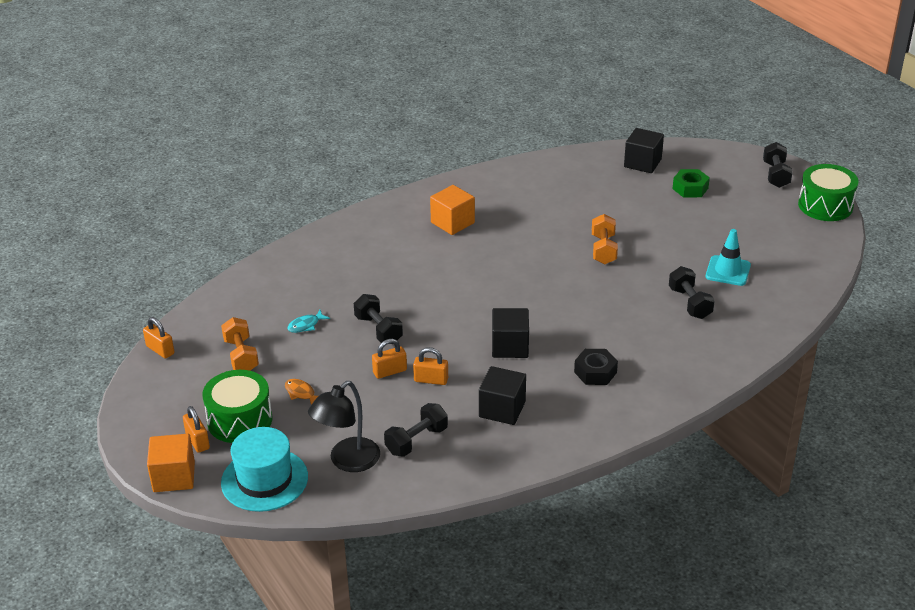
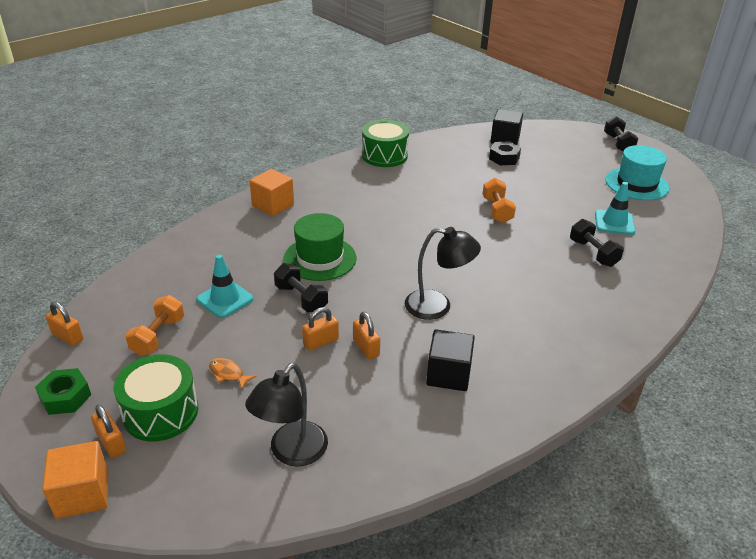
camera: 10 degrees left, 0 degrees up
(241, 355) = (158, 336): orange dumbbell -> orange dumbbell turned 45 degrees clockwise
(264, 480) = (195, 487): turquoise hat -> turquoise hat (636, 184)
(306, 325) = (225, 299): turquoise fish -> turquoise traffic cone
(404, 291) = (320, 258): none -> green hat
(416, 441) = (365, 419): black dumbbell -> none
(431, 380) = (366, 348): orange padlock -> orange padlock turned 60 degrees clockwise
(452, 223) = (353, 195): orange cube -> orange cube (273, 205)
(510, 346) = (437, 306): black cube -> black lamp
(595, 372) = (530, 326): black nut -> black nut (504, 158)
(690, 188) = (552, 157): green nut -> green nut (65, 397)
(825, 205) = (670, 165): green drum -> green drum (384, 155)

